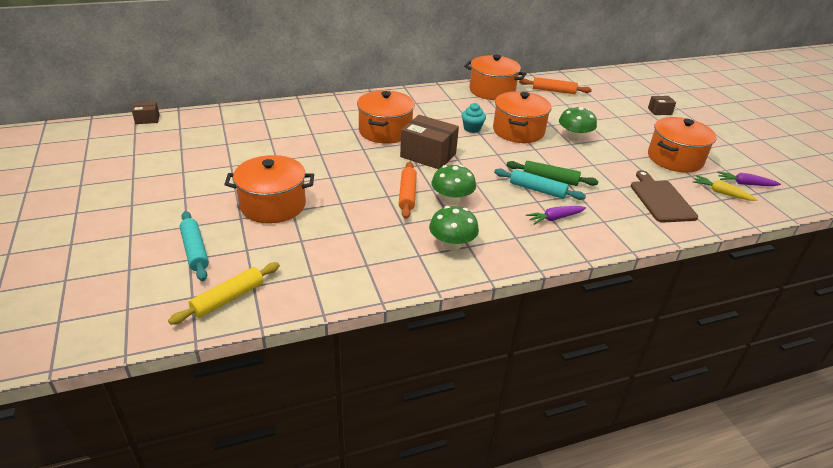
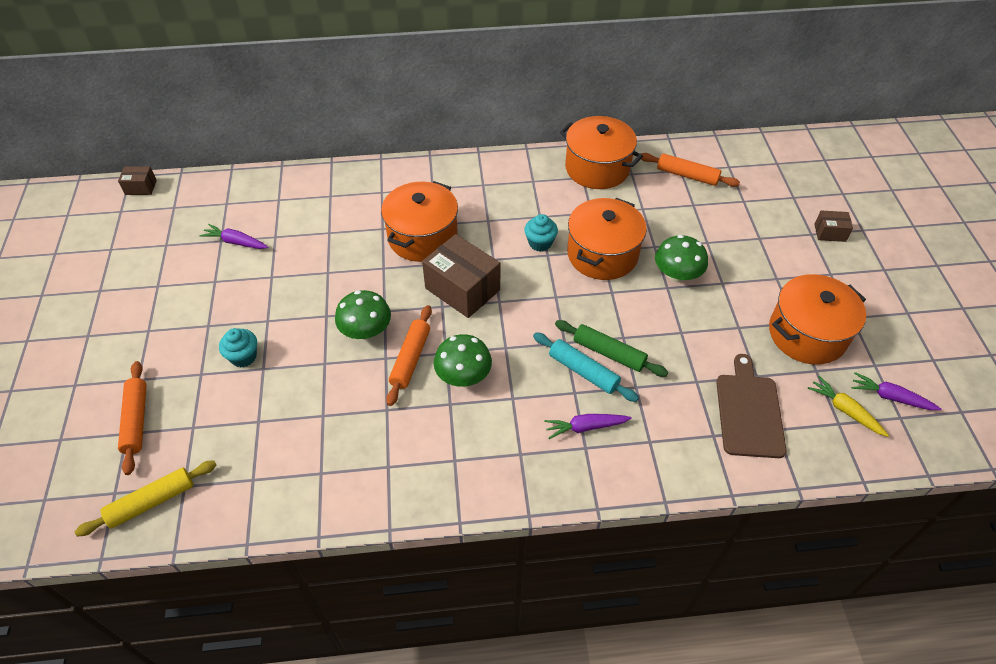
camera: 15 degrees right, 15 degrees up
(195, 250) = (136, 420): turquoise rolling pin -> orange rolling pin
(239, 143) = (236, 242): none -> purple carrot
(273, 205) = (243, 357): orange pot -> turquoise cupcake
(452, 244) = (435, 454): green mushroom -> green mushroom (366, 331)

